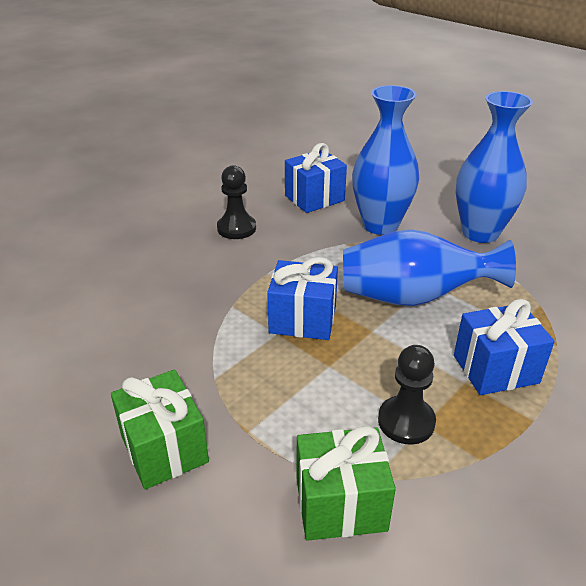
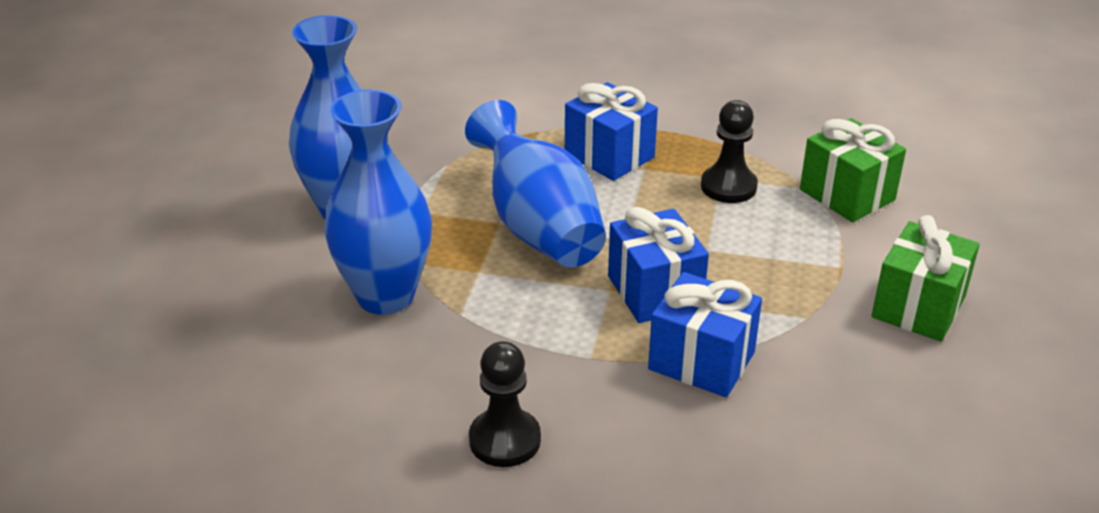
camera: 120 degrees left, 0 degrees up
(314, 198) = (344, 390): blue gift -> blue gift (701, 361)

